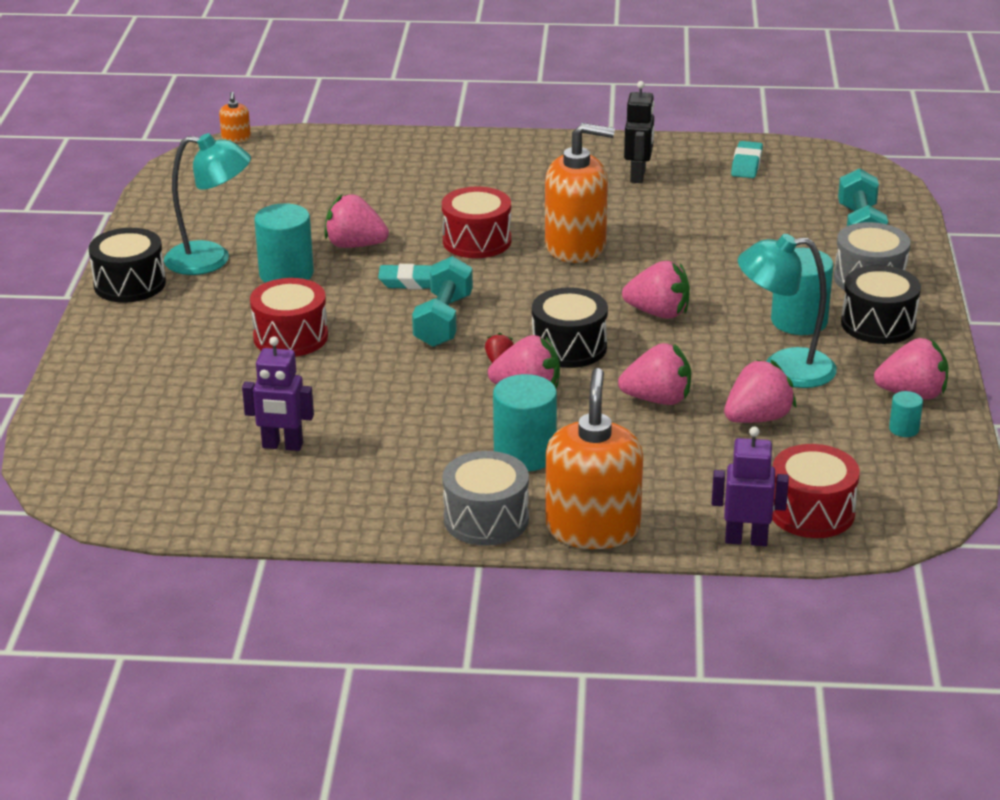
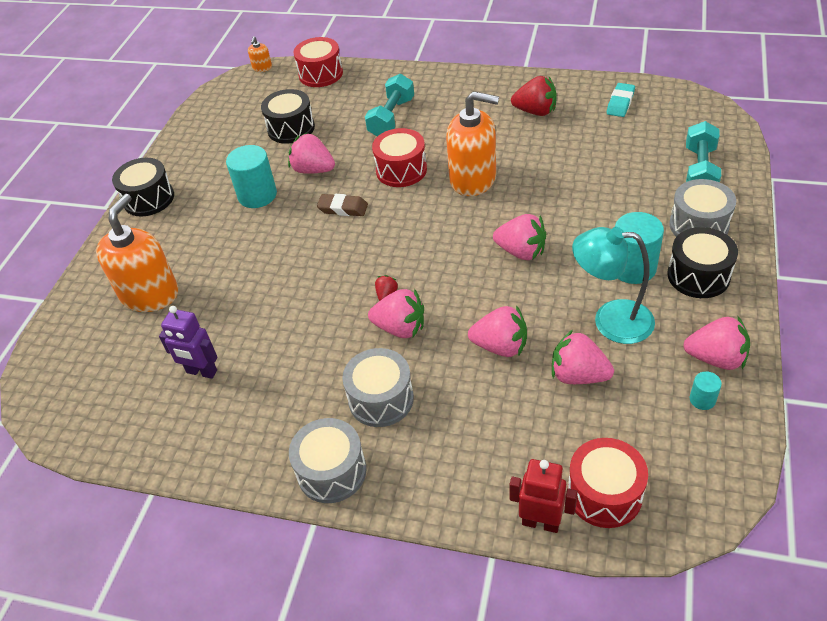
camera: 15 degrees right, 15 degrees up
(211, 260) = (210, 179): turquoise lamp -> none
(290, 337) = (242, 258): red drum -> red drum (320, 74)
(411, 282) = (343, 208): turquoise eraser -> brown eraser
(443, 321) = (356, 249): turquoise dumbbell -> turquoise dumbbell (391, 118)
(525, 454) = (381, 399): turquoise cylinder -> grey drum
(569, 347) = (443, 283): black drum -> black drum (291, 128)
(592, 528) = (414, 492): orange soap dispenser -> orange soap dispenser (150, 294)
(638, 176) = (535, 111): black robot -> red strawberry
(746, 540) = (541, 522): purple robot -> red robot
(757, 418) = (578, 375): pink strawberry -> pink strawberry turned 135 degrees counterclockwise

